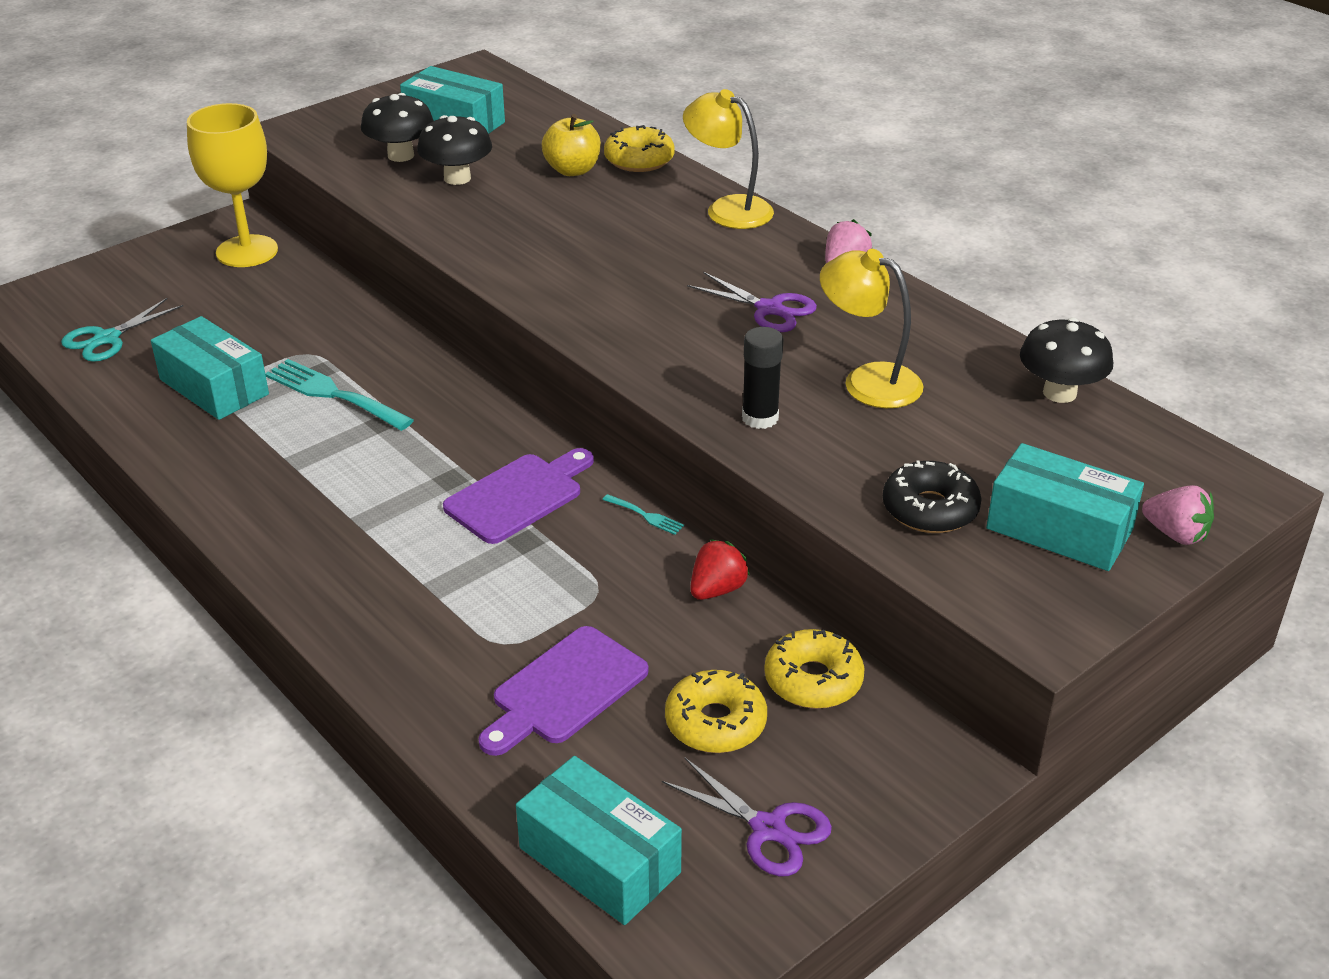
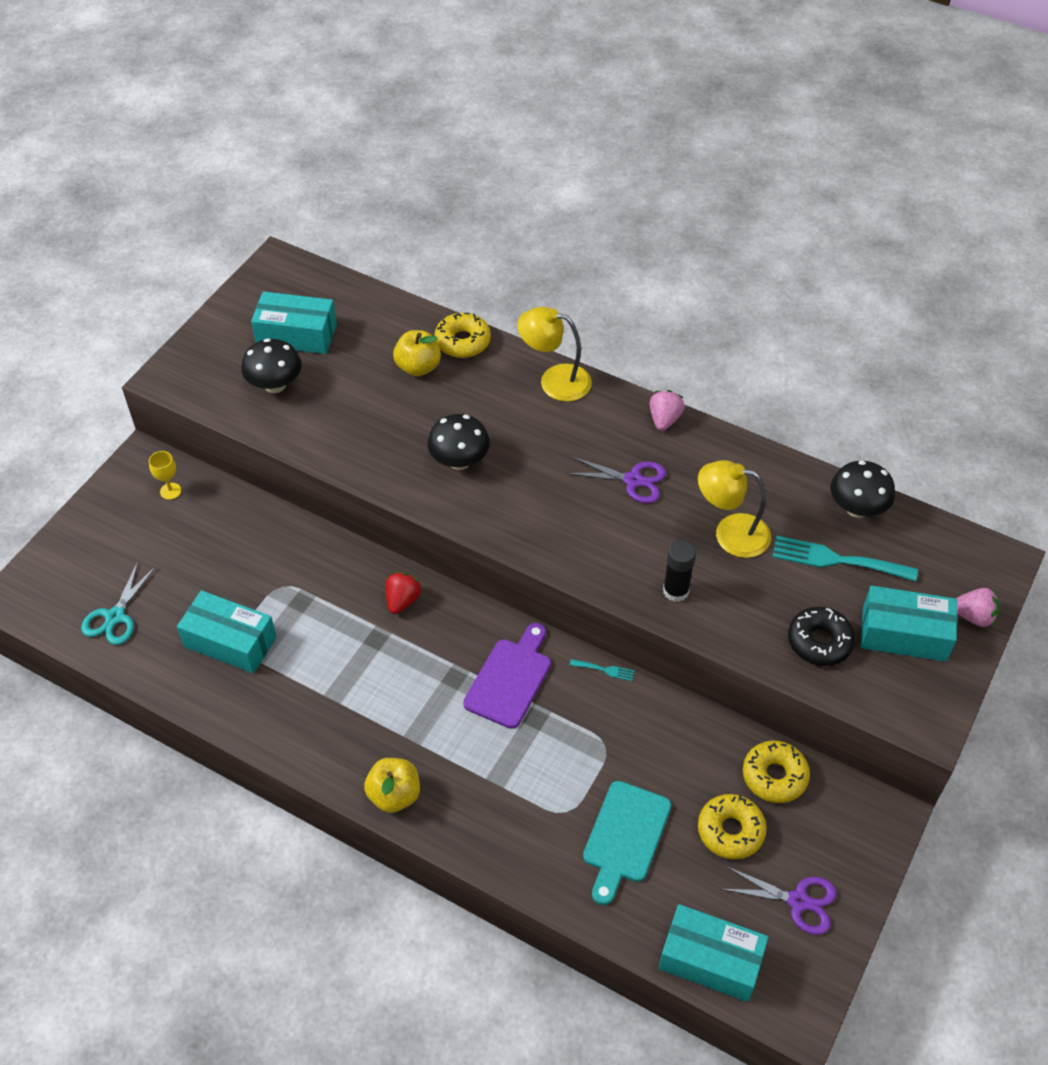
camera: 20 degrees left, 15 degrees up
(247, 251) = (170, 491): yellow goblet -> yellow goblet, size x0.42
(298, 570) = (394, 795): none -> yellow apple
(333, 394) = (325, 622): turquoise fork -> turquoise fork (836, 560)
(457, 178) = (334, 400): black mushroom -> black mushroom (459, 461)
(565, 690) = (625, 837): purple cutting board -> turquoise cutting board
(717, 589) = (681, 720): red strawberry -> red strawberry (402, 600)

